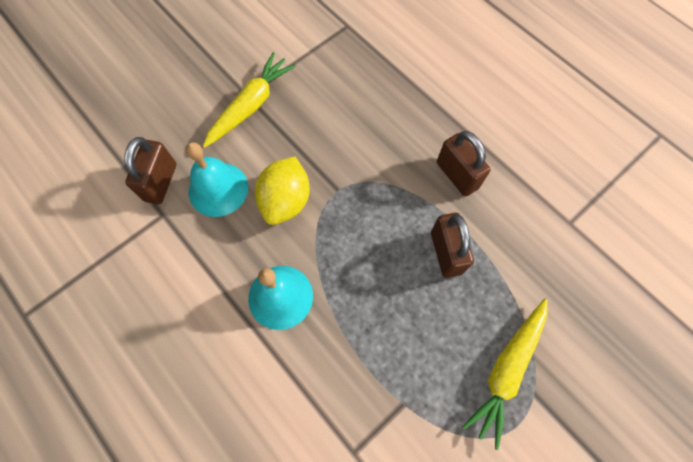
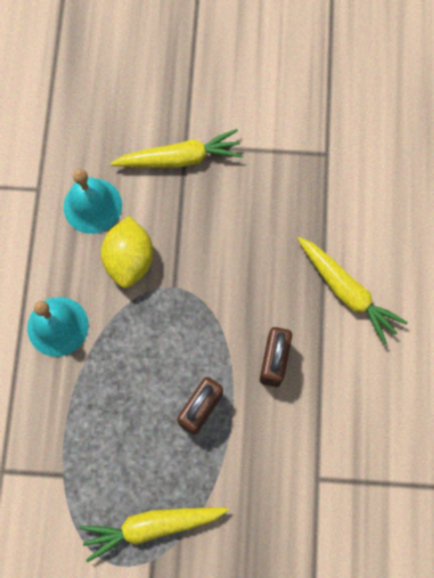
camera: 45 degrees right, 5 degrees up
(161, 182) = (59, 163): brown padlock -> none
(286, 201) = (129, 260): yellow lemon -> yellow lemon turned 60 degrees counterclockwise
(452, 92) = (347, 292): none -> yellow carrot

